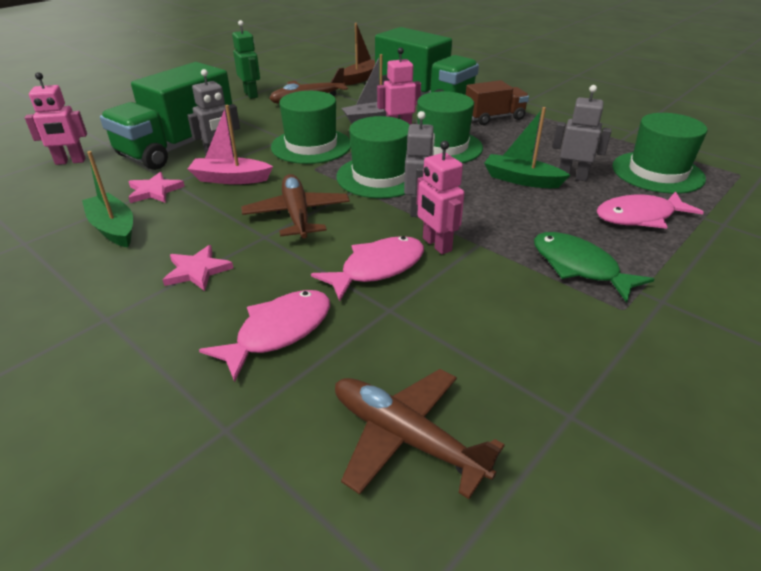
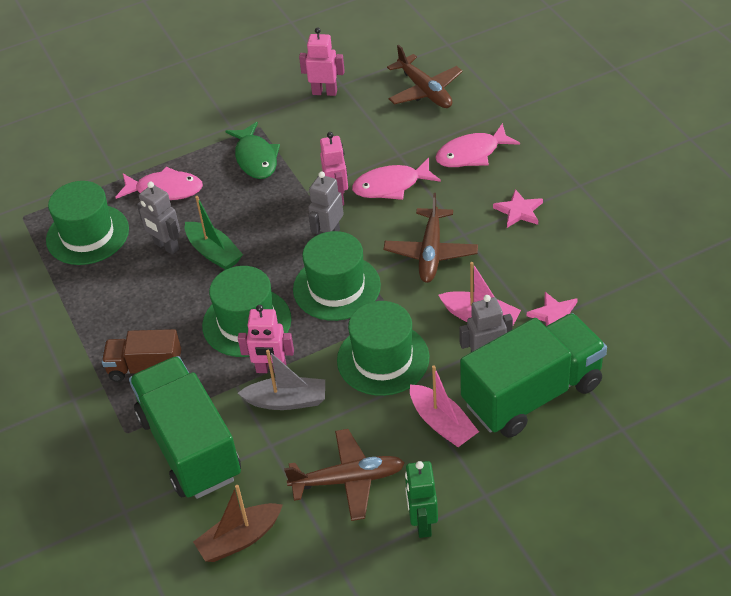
camera: 155 degrees left, 10 degrees up
(70, 161) = (652, 392): pink robot -> pink robot (324, 92)
(113, 228) = (587, 270): green boat -> none
(250, 126) = (442, 423): none -> pink boat

